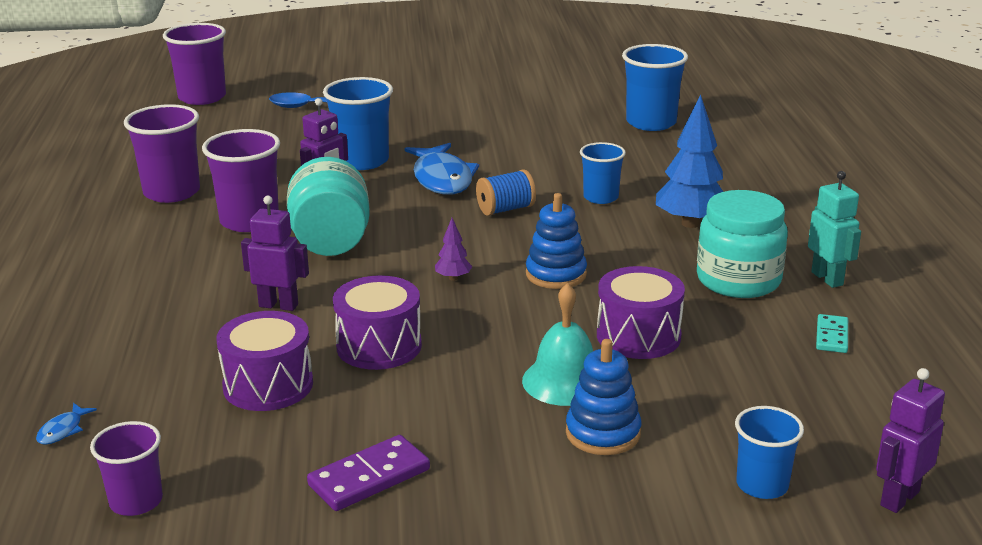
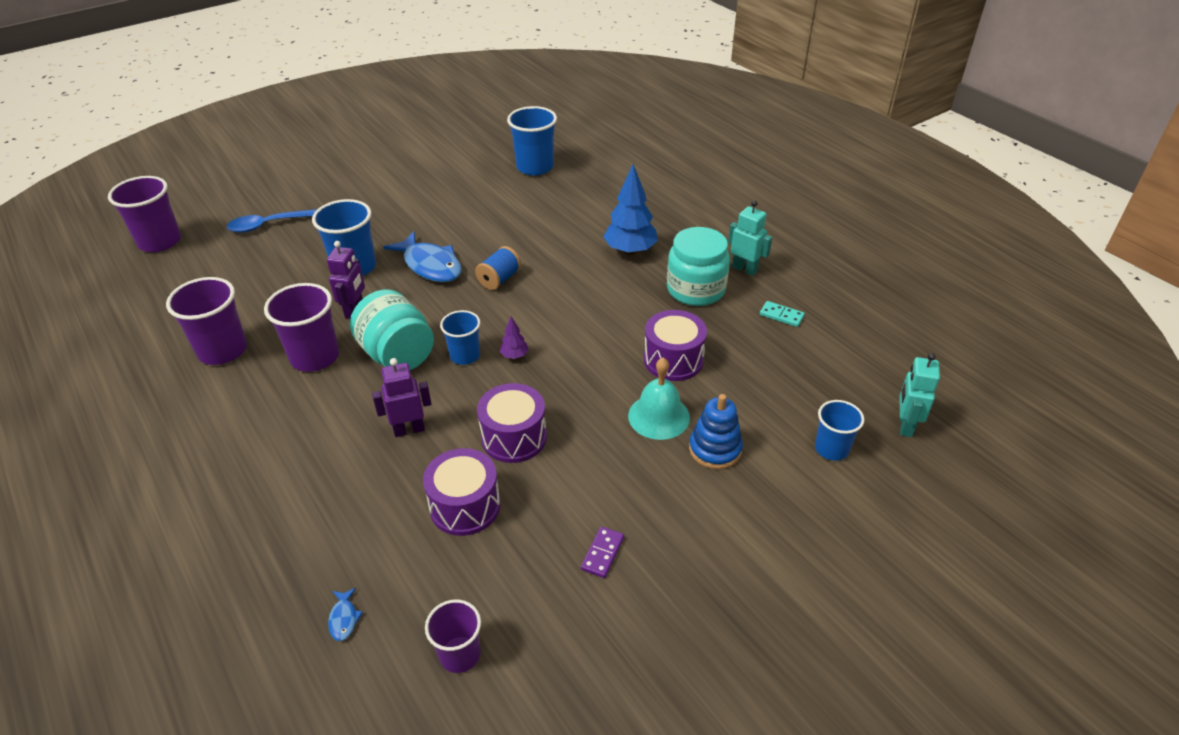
camera: 30 degrees left, 15 degrees up
(369, 477) = (602, 553): purple domino -> purple domino, size x0.63
(556, 274) = (580, 326): blue stacking toy -> none
(600, 197) = (555, 247): blue cup -> blue cup (465, 355)
(831, 336) = (781, 315): turquoise domino -> turquoise domino turned 45 degrees counterclockwise
(899, 498) = (905, 425): purple robot -> turquoise robot

